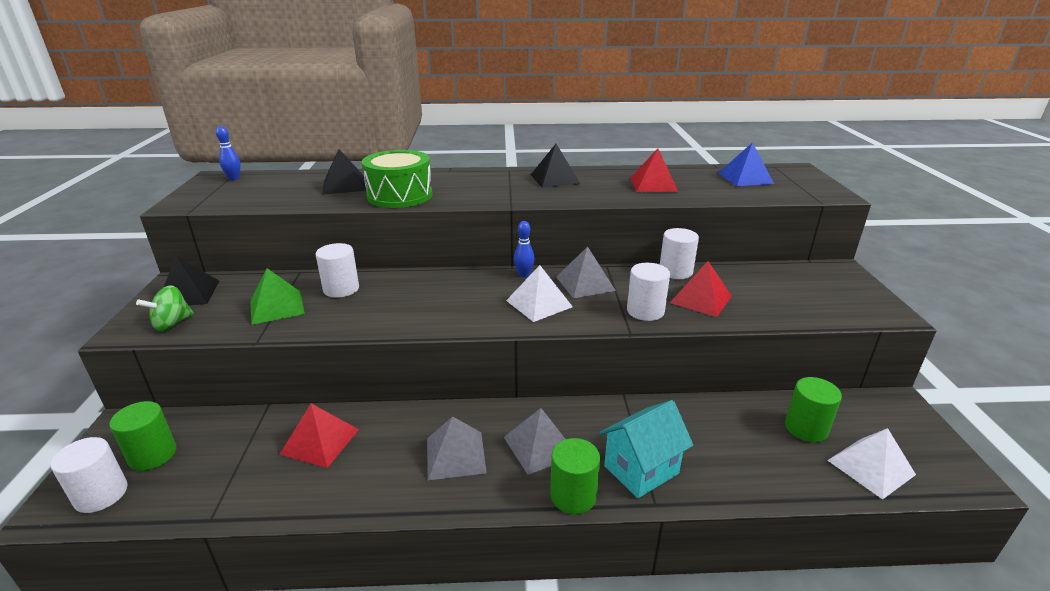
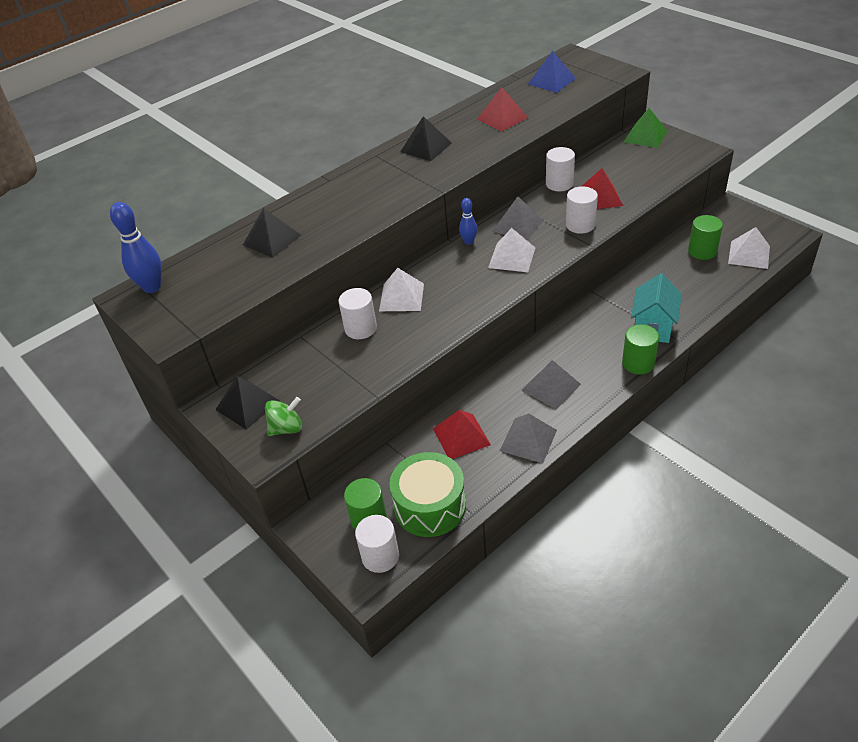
camera: 35 degrees left, 15 degrees up
(172, 324) = (286, 428): green spinning top -> green spinning top turned 120 degrees counterclockwise
(234, 178) = (152, 287): blue bowling pin -> blue bowling pin, size x1.71
(277, 307) = (340, 369): green pyramid -> green pyramid (645, 136)
(400, 195) = (339, 225): green drum -> green drum (430, 506)
(406, 285) = (401, 297): none -> white pyramid
(540, 446) = (588, 351): grey pyramid -> grey pyramid (528, 440)

